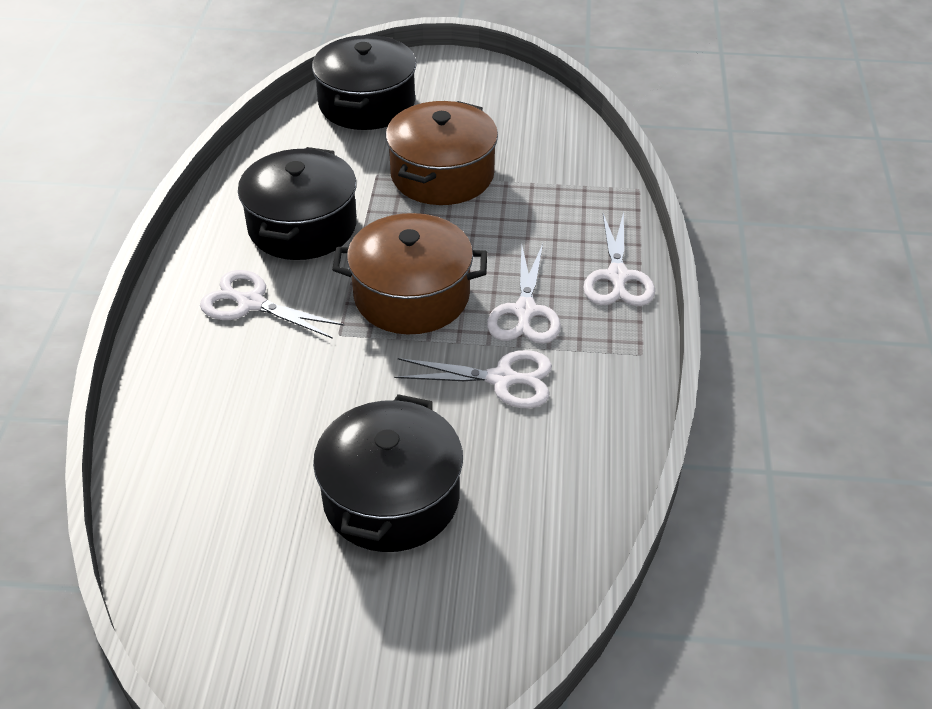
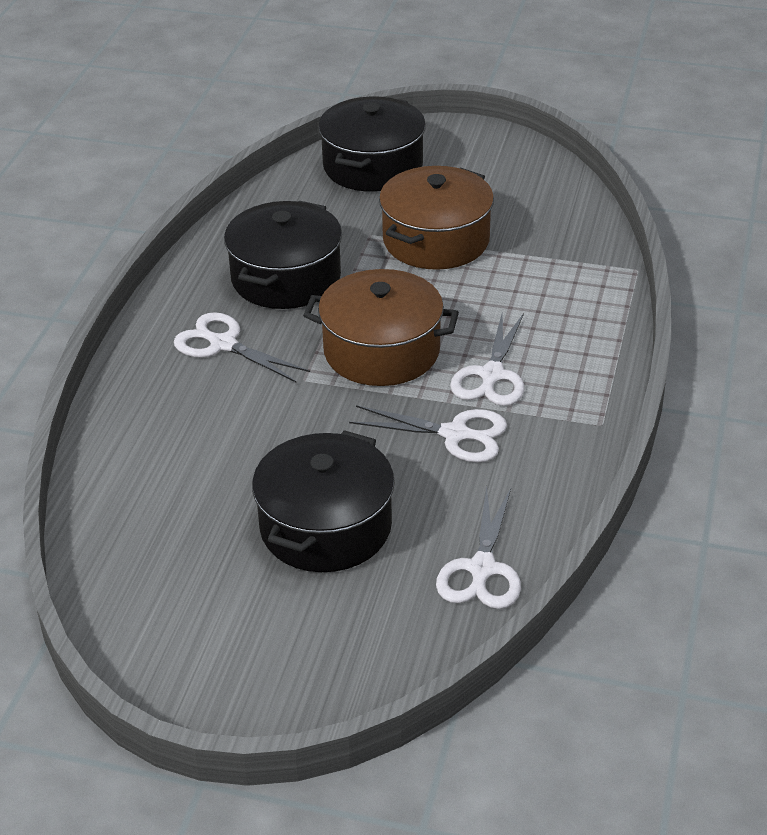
camera: 10 degrees right, 5 degrees down
(617, 276) = (594, 351): white scissors -> white scissors (482, 569)

